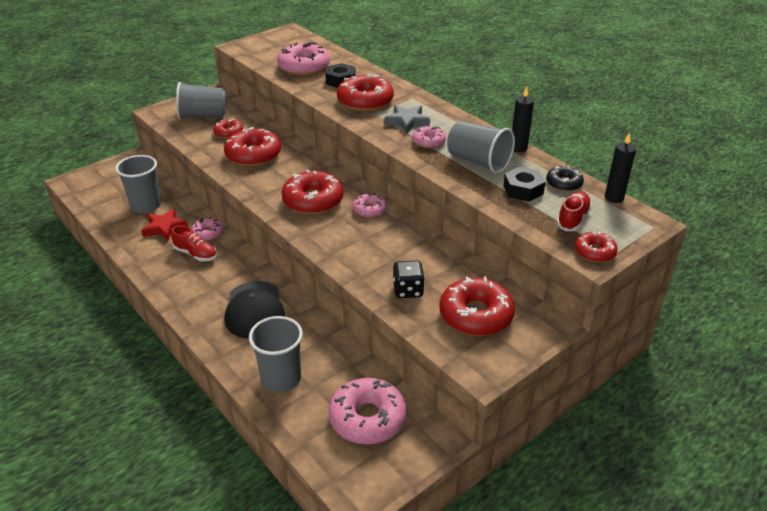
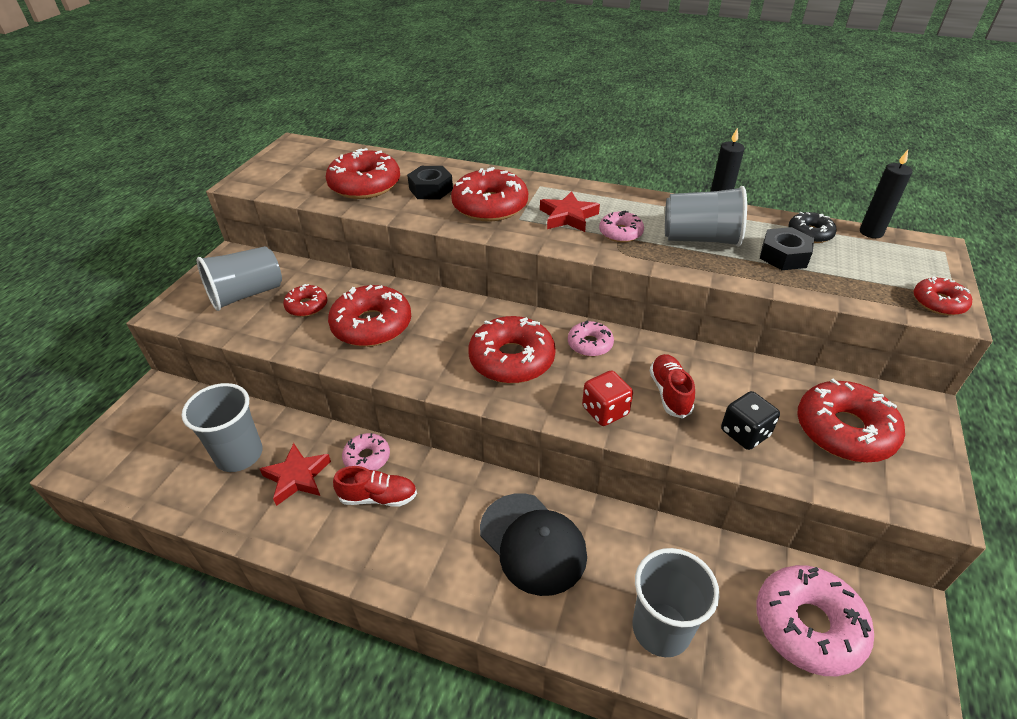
camera: 30 degrees left, 5 degrees up
(304, 67) = (365, 185): pink donut -> red donut
(336, 246) = (605, 411): none -> red dice
(407, 122) = (568, 217): grey star -> red star
(573, 219) = (870, 272): red shoe -> red shoe (670, 393)

